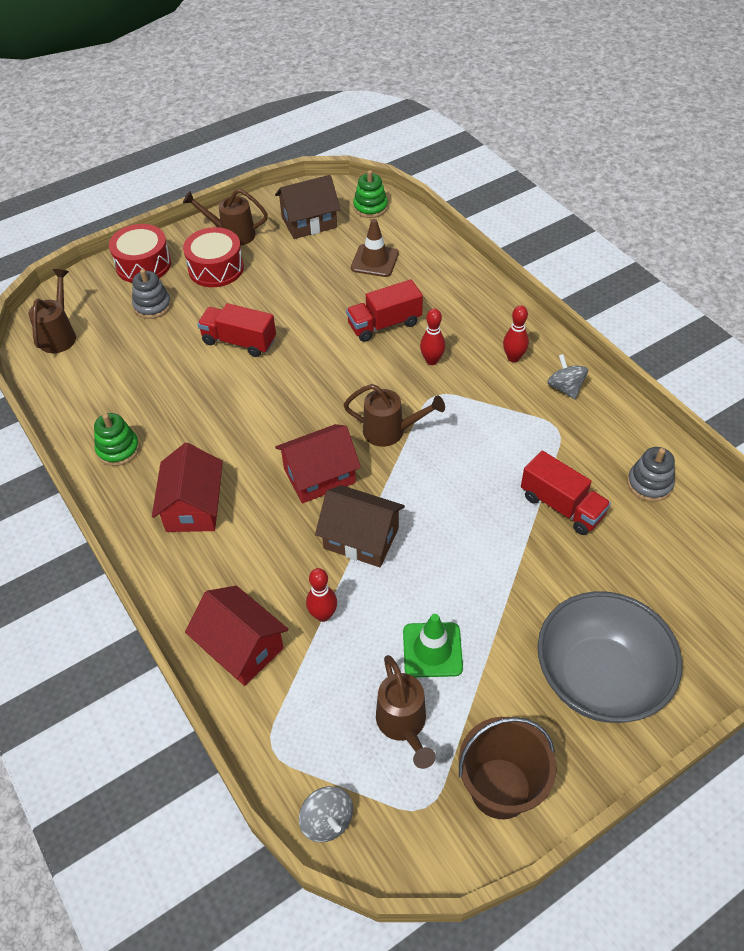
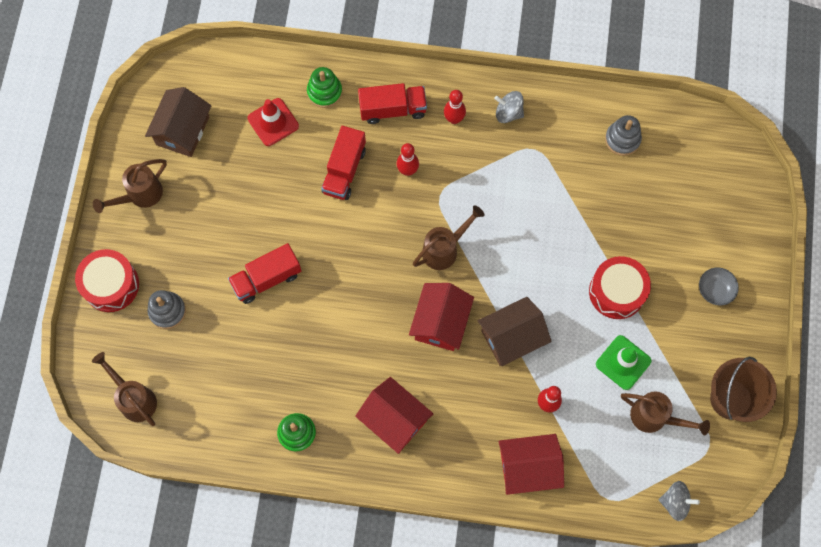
camera: 50 degrees left, 20 degrees up
(216, 268) = (169, 236): red drum -> red drum (617, 292)
(370, 207) = (210, 75): green stacking toy -> green stacking toy (324, 92)
(374, 261) = (273, 122): brown traffic cone -> red traffic cone
(562, 506) = (593, 203): red truck -> red truck (393, 109)
(599, 677) = (714, 290): grey bowl -> grey bowl, size x0.40

